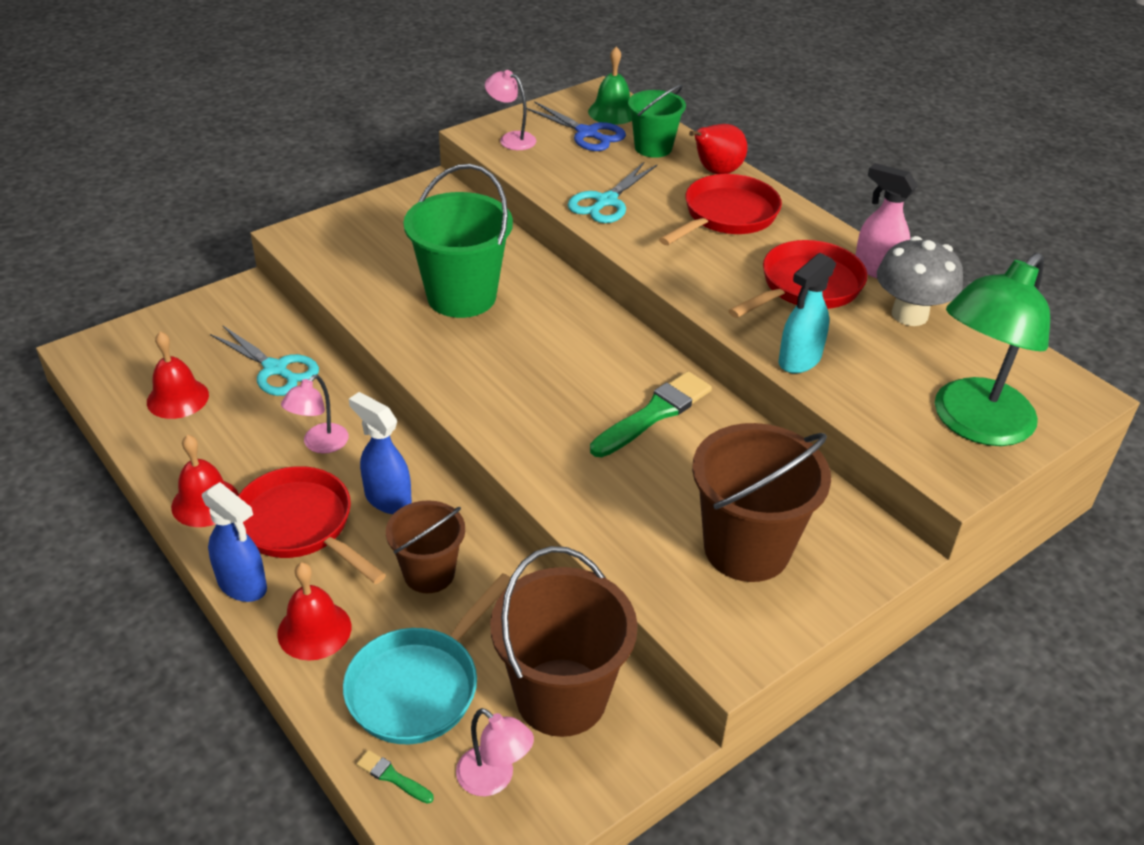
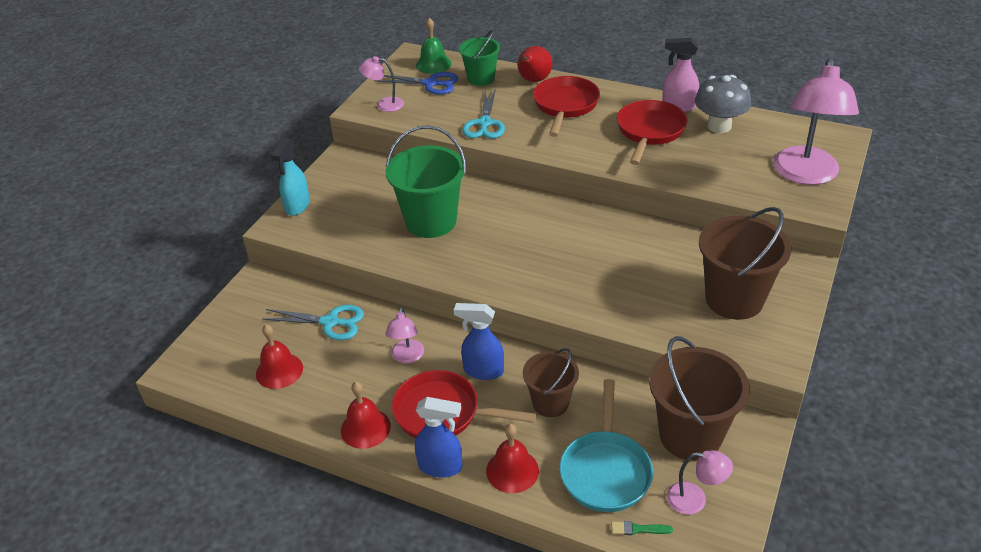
camera: 25 degrees left, 0 degrees up
(654, 414) = (614, 245): green brush -> none
(799, 360) = (685, 177): turquoise spray bottle -> turquoise spray bottle (297, 206)
(973, 424) = (805, 175): green lamp -> pink lamp

